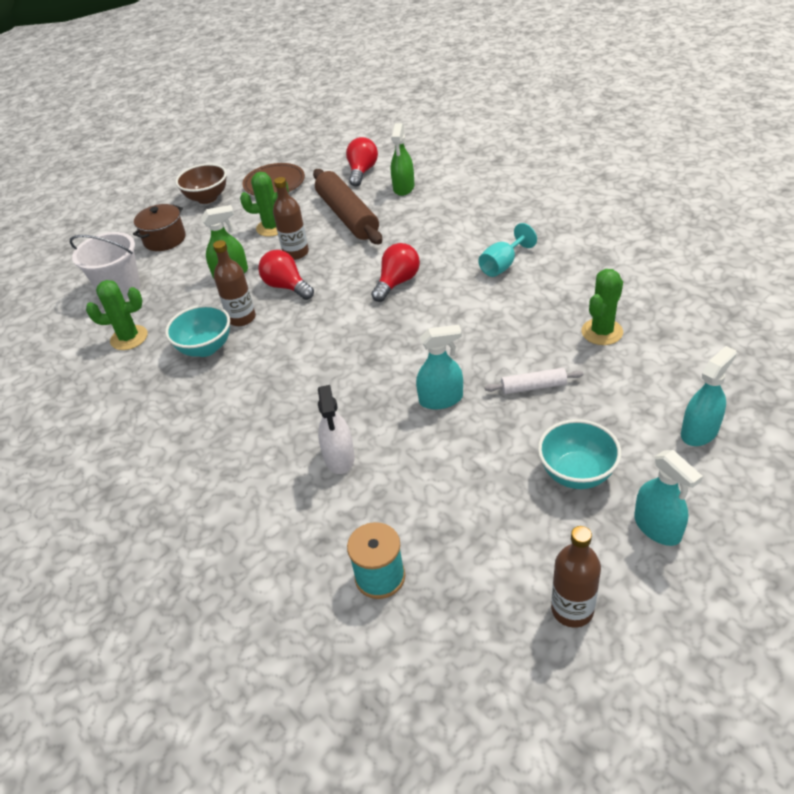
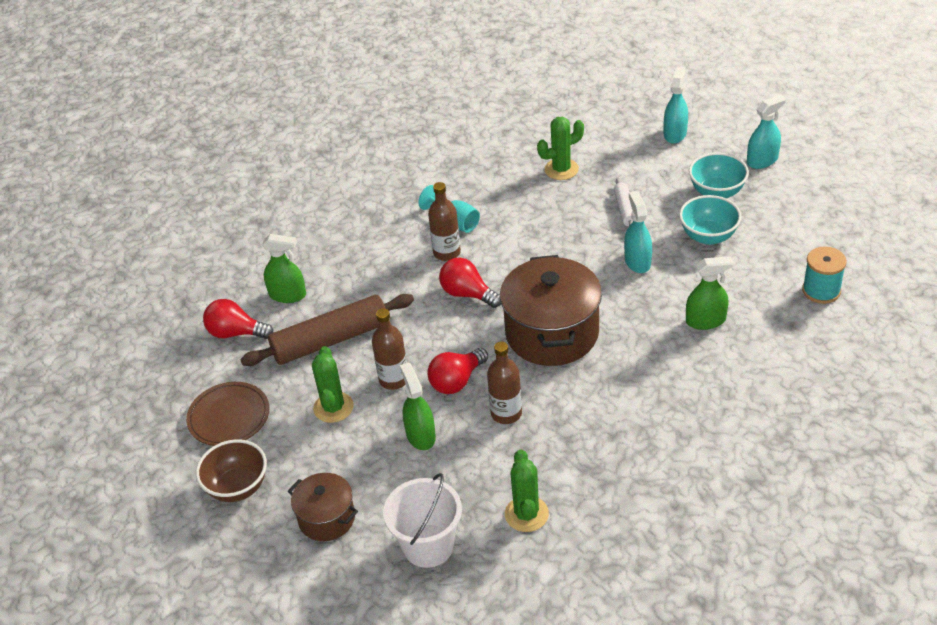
camera: 90 degrees left, 0 degrees up
(205, 348) = (552, 438): turquoise bowl -> turquoise bowl (708, 236)
(337, 340) = (552, 333): none -> brown pot
(339, 457) = (705, 321): white spray bottle -> green spray bottle
(572, 610) = (832, 201): brown bottle -> brown bottle (447, 252)
(602, 332) = (561, 169): green cactus -> green cactus turned 60 degrees counterclockwise
(699, 432) = (675, 134): turquoise spray bottle -> turquoise spray bottle turned 60 degrees clockwise

